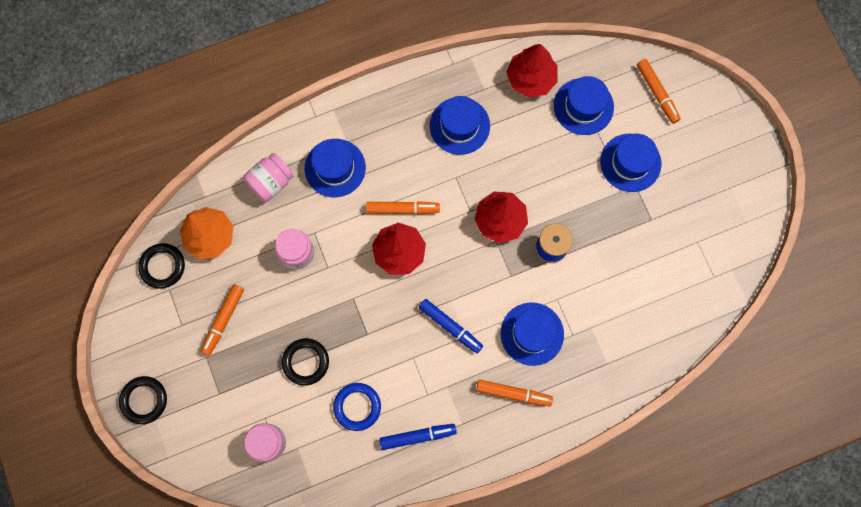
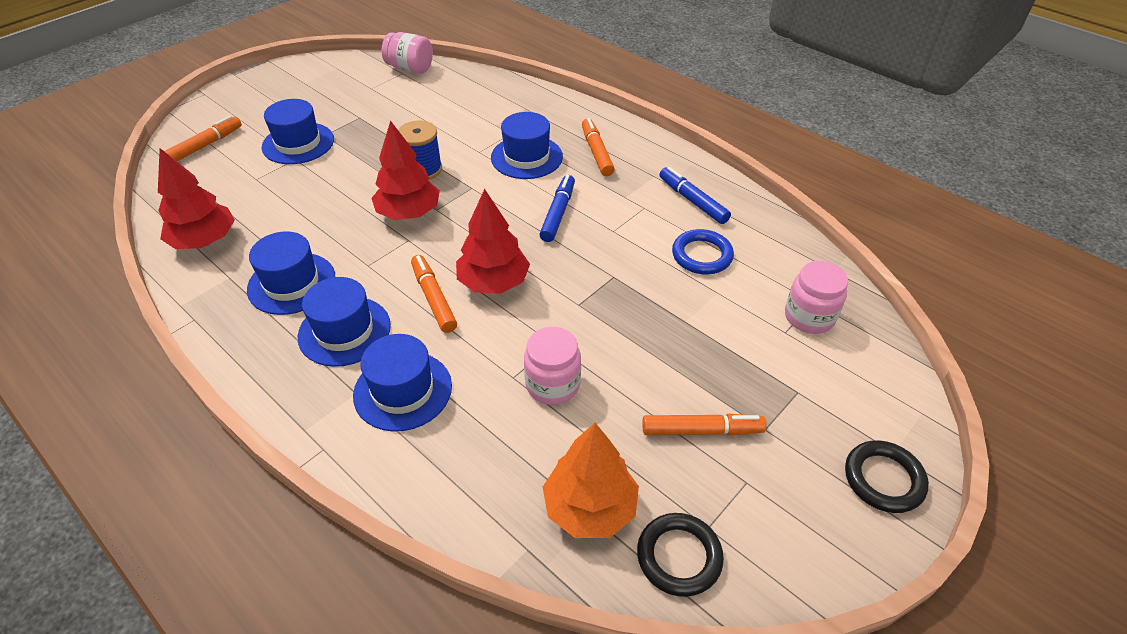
camera: 115 degrees left, 30 degrees down
(271, 182) = (459, 462): pink jar -> pink jar (410, 68)
(306, 362) = (688, 319): black ring -> none
(583, 106) = (235, 191): blue hat -> blue hat (344, 331)

